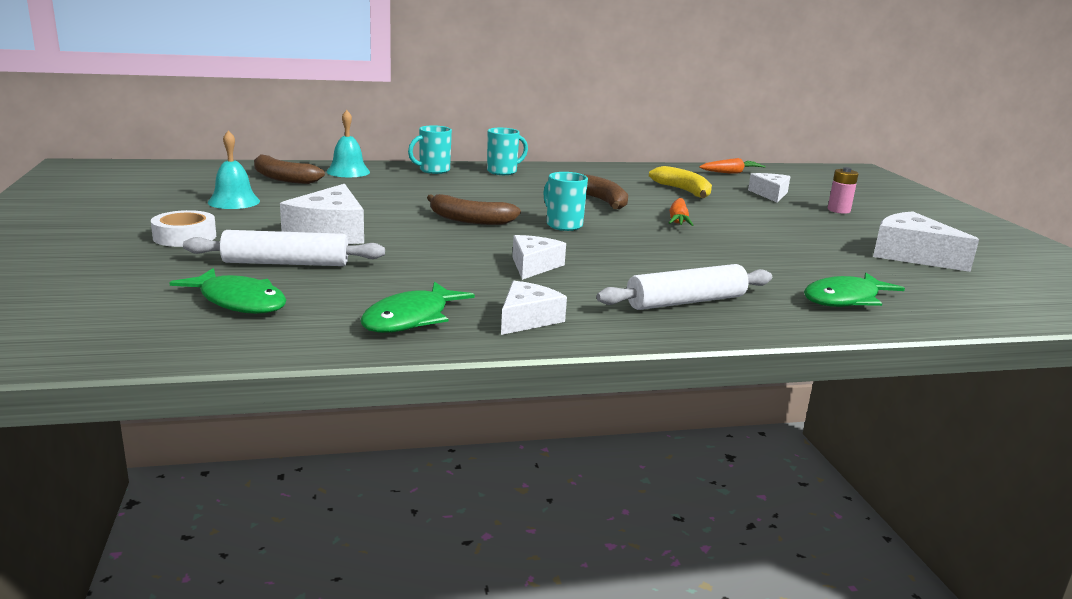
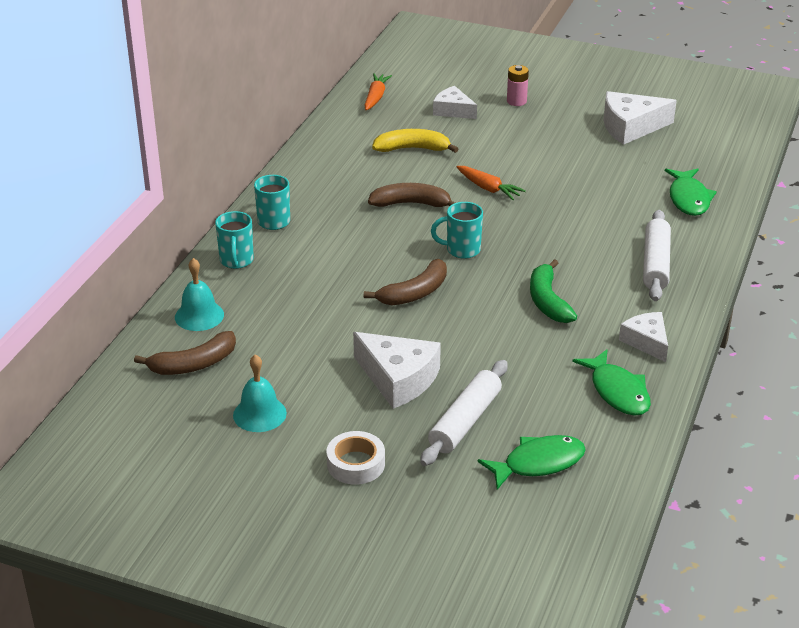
camera: 55 degrees left, 15 degrees up
(533, 266) = (548, 301): white cheese -> green banana

